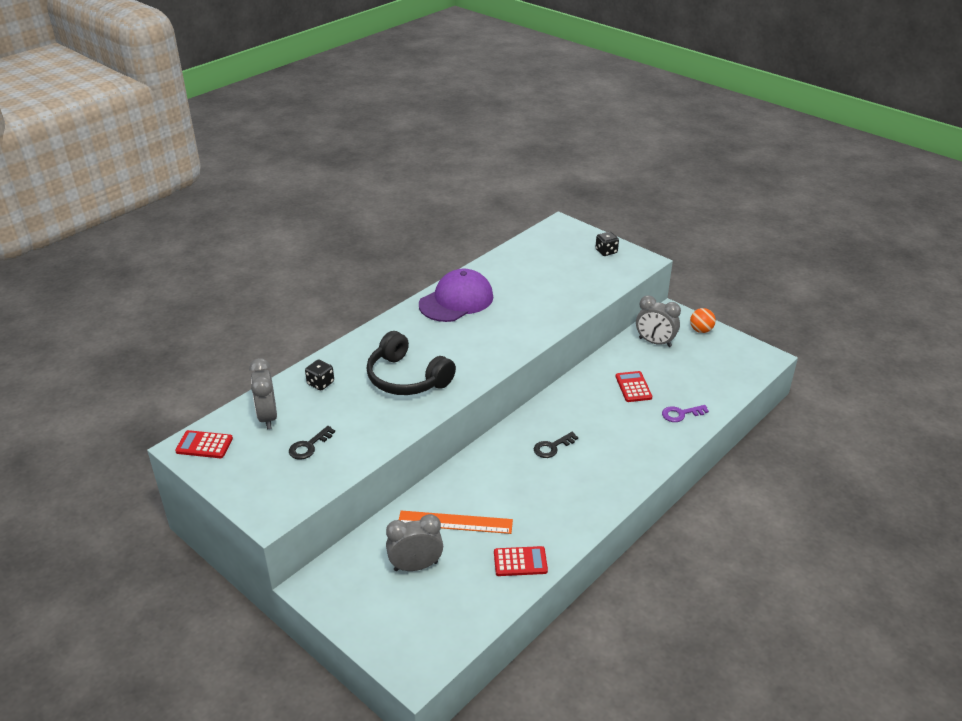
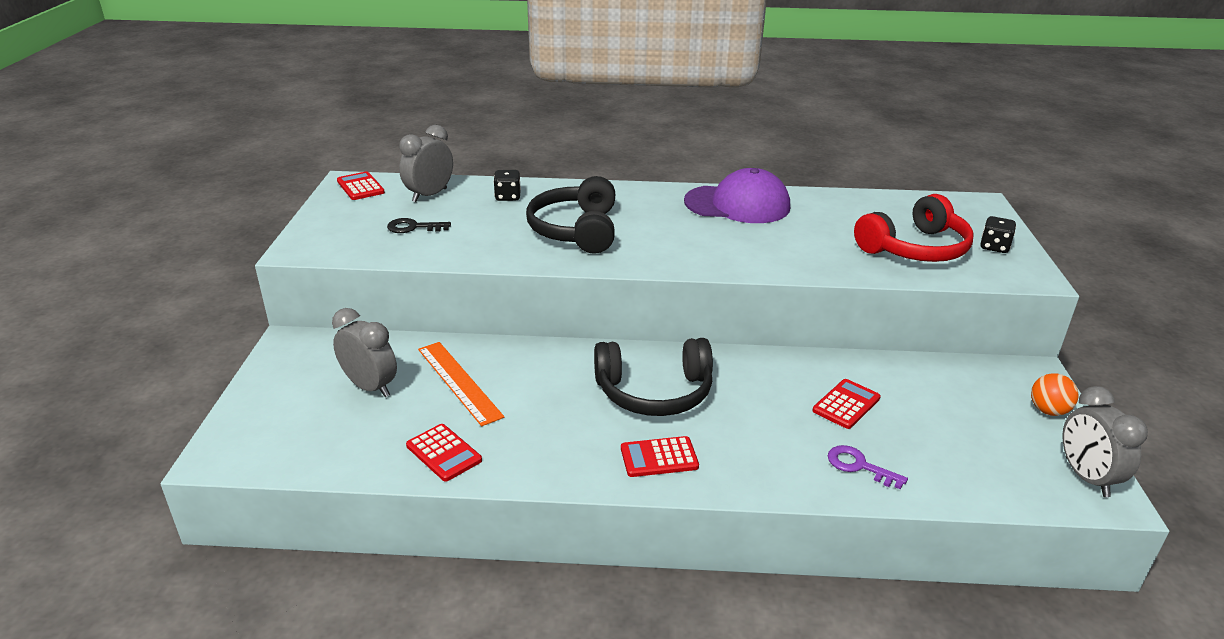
camera: 50 degrees right, 5 degrees down
(552, 447) = (654, 392): black key -> black headphones
(578, 275) = (915, 248): none -> red headphones
(608, 477) = (659, 457): none -> red calculator
(655, 342) = (955, 384): grey clock -> grey clock (1086, 477)

